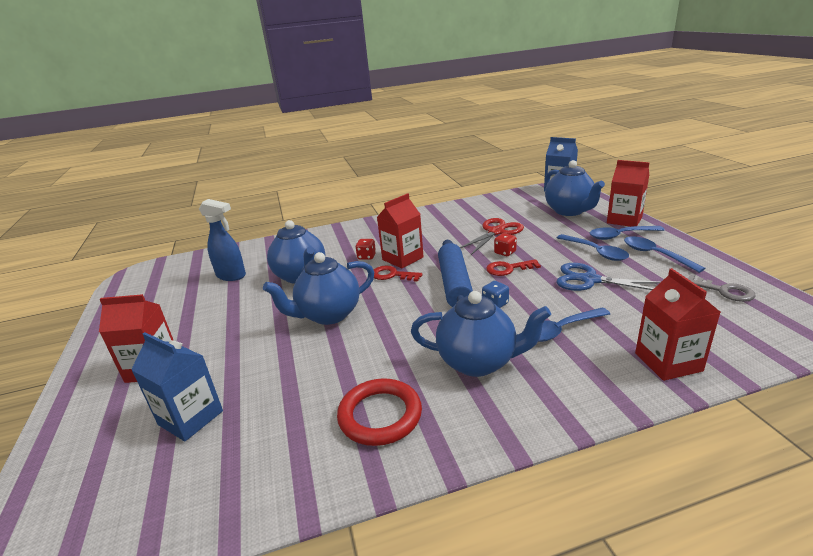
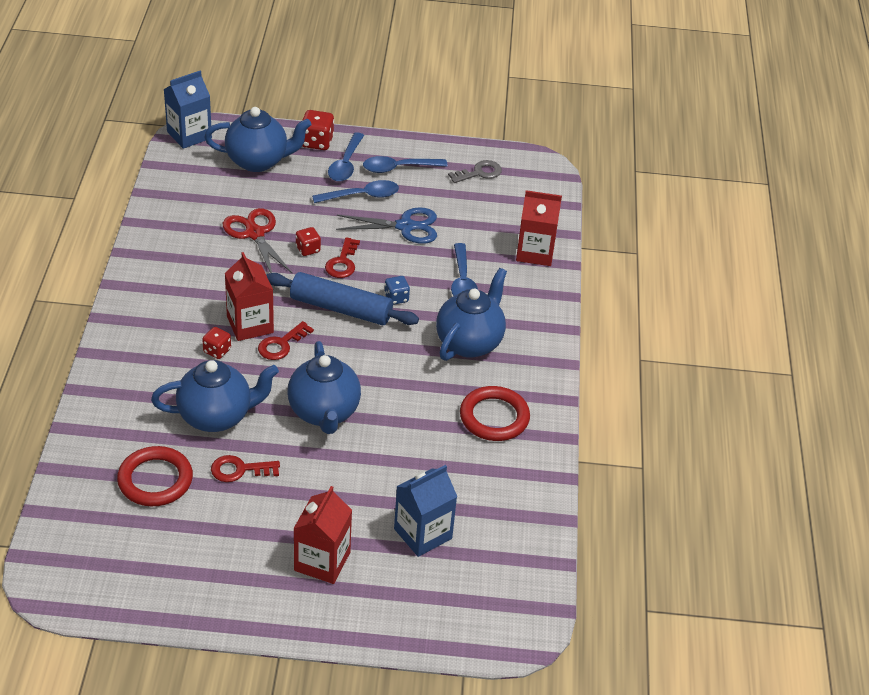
camera: 75 degrees left, 15 degrees up
(231, 276) = (155, 480): blue spray bottle -> red ring
(250, 300) = (239, 470): none -> red key
(589, 280) = (405, 226): blue scissors -> blue scissors turned 135 degrees counterclockwise
(624, 220) = (316, 142): red carton -> red dice

